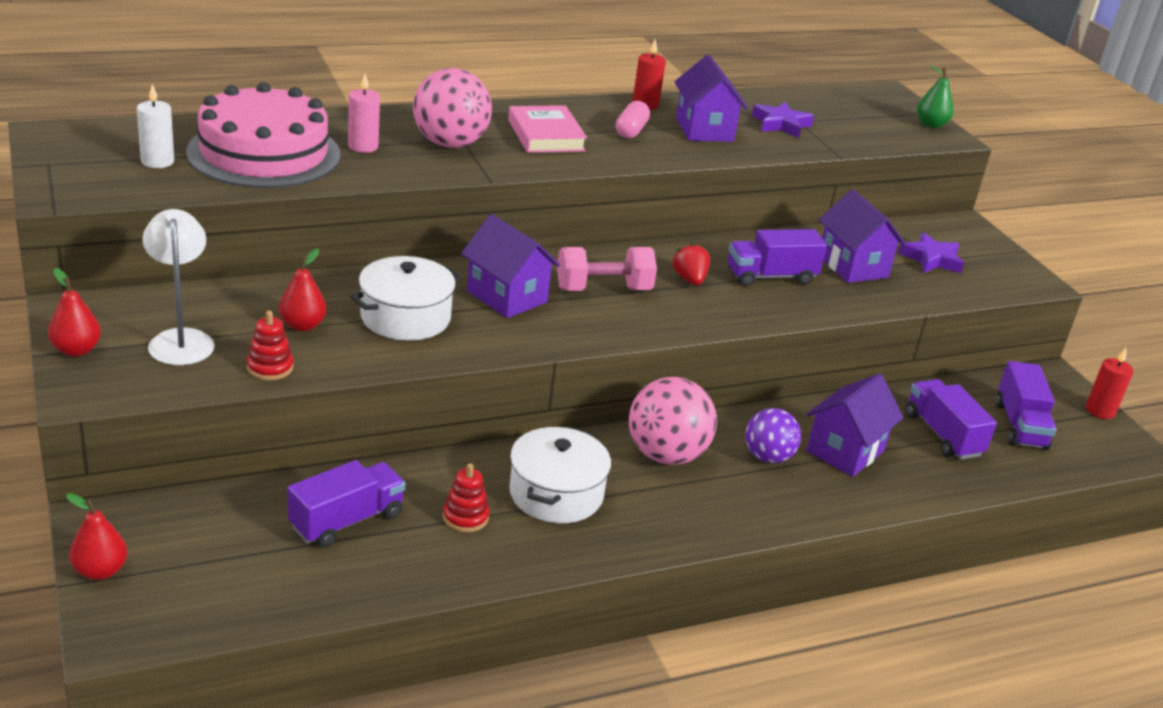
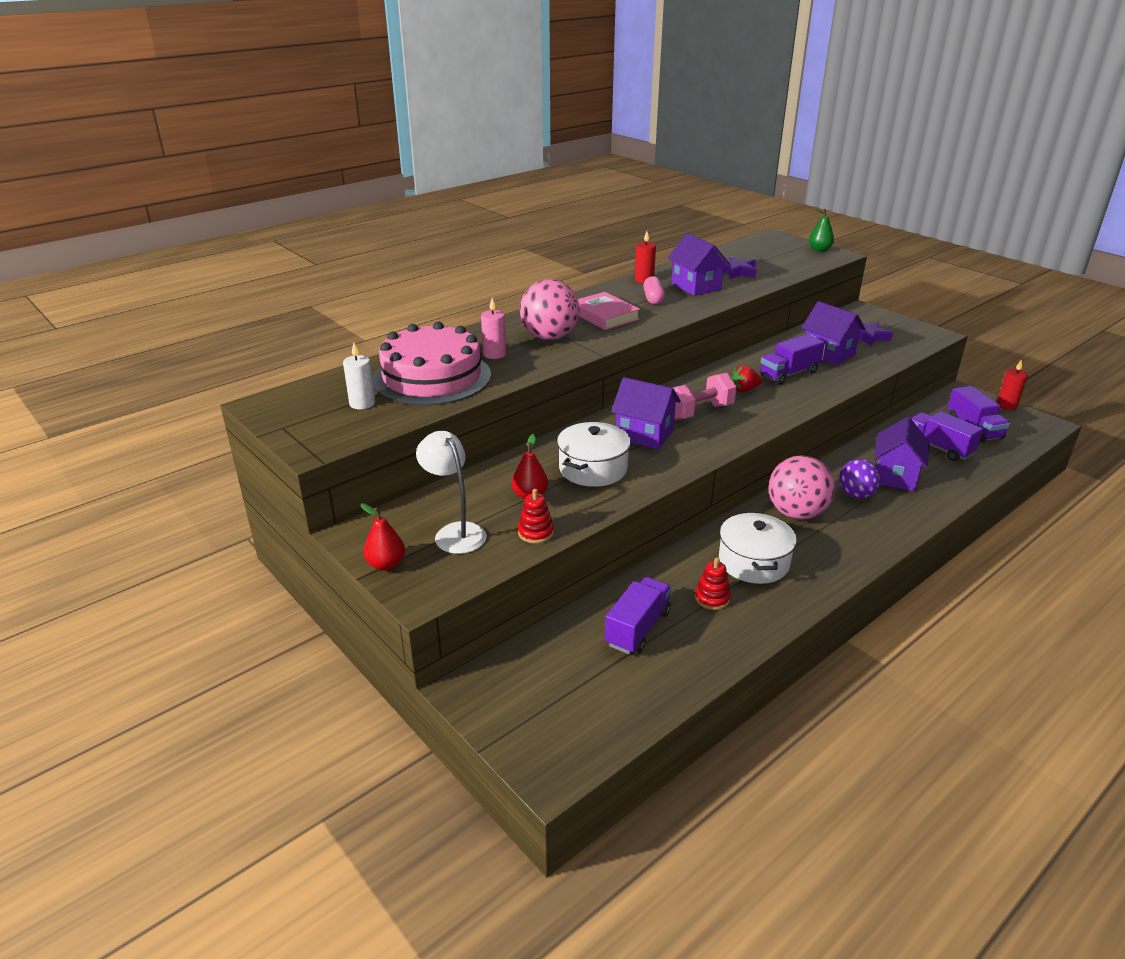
camera: 15 degrees left, 0 degrees up
(100, 571) = (499, 728): red pear -> none
(689, 279) = (744, 390): red strawberry -> red strawberry turned 75 degrees counterclockwise

